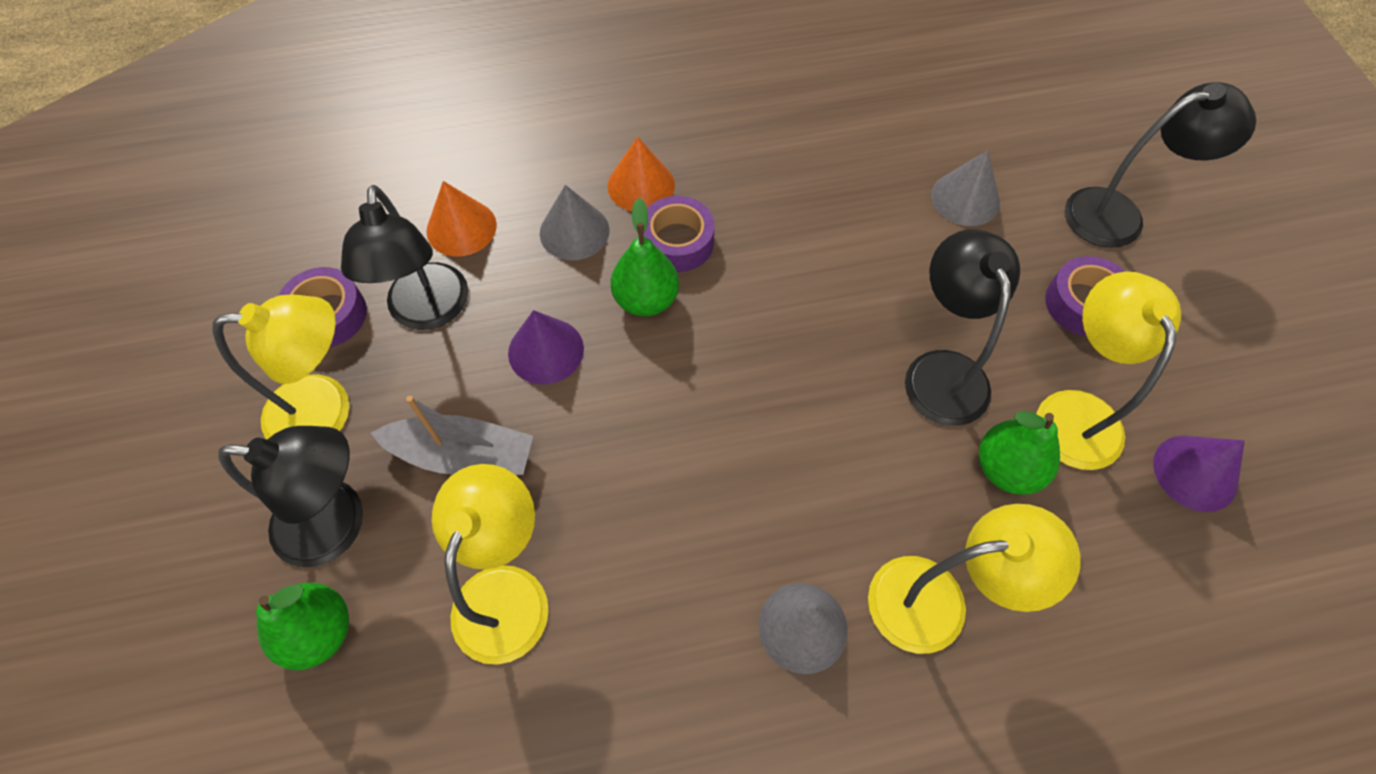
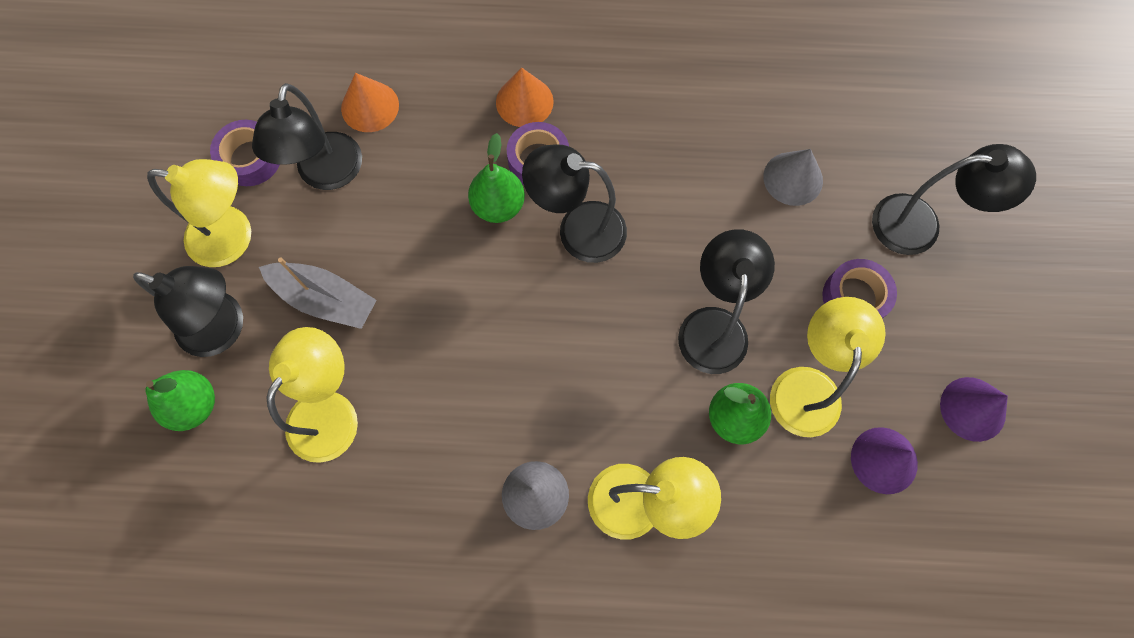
camera: 15 degrees right, 10 degrees up
(546, 350) = (408, 230): purple cone -> purple cone (972, 409)
(574, 231) = (458, 131): grey cone -> none
(747, 304) = (577, 229): none -> black lamp

